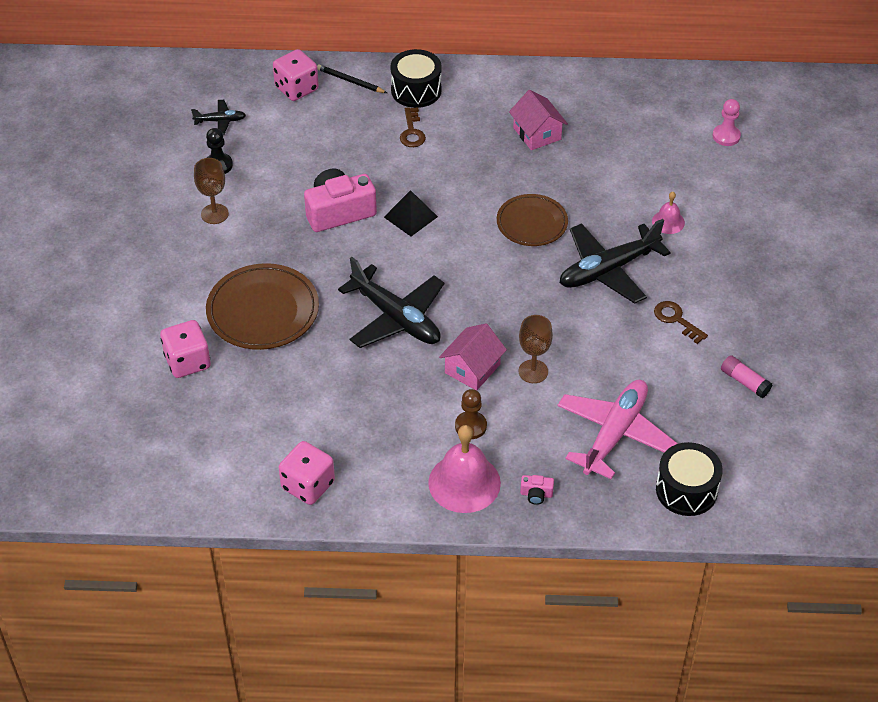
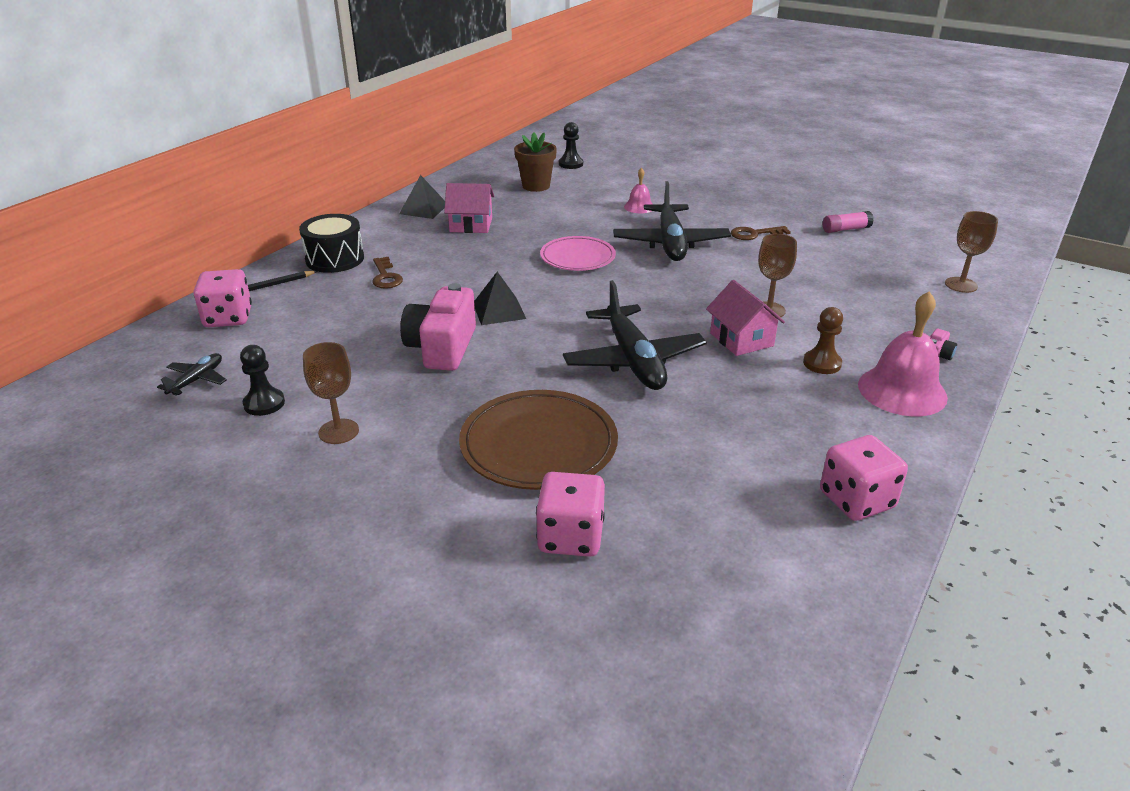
camera: 60 degrees left, 15 degrees down
(396, 318) = (633, 360): black plane -> black plane turned 90 degrees clockwise
(412, 132) = (386, 277): brown key -> brown key turned 45 degrees clockwise
(532, 223) = (577, 257): brown plate -> pink plate
(542, 91) = (423, 209): none -> black pyramid
(615, 434) = (875, 296): pink plane -> none
(652, 136) = (536, 186): none -> brown flower pot
(686, 490) = (961, 285): black drum -> brown goblet
(726, 136) = (571, 164): pink pawn -> black pawn

